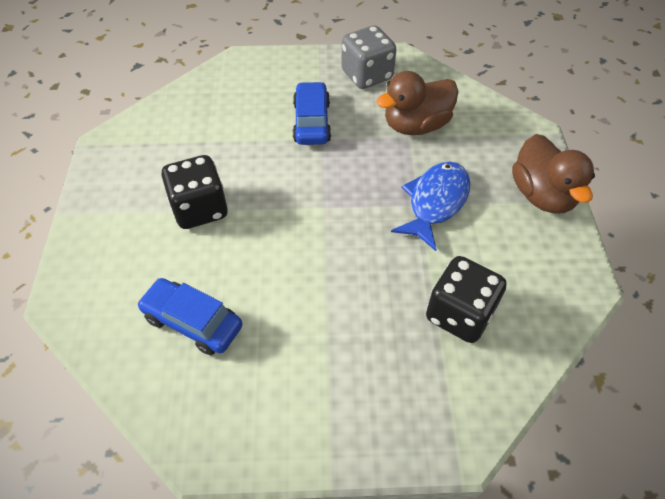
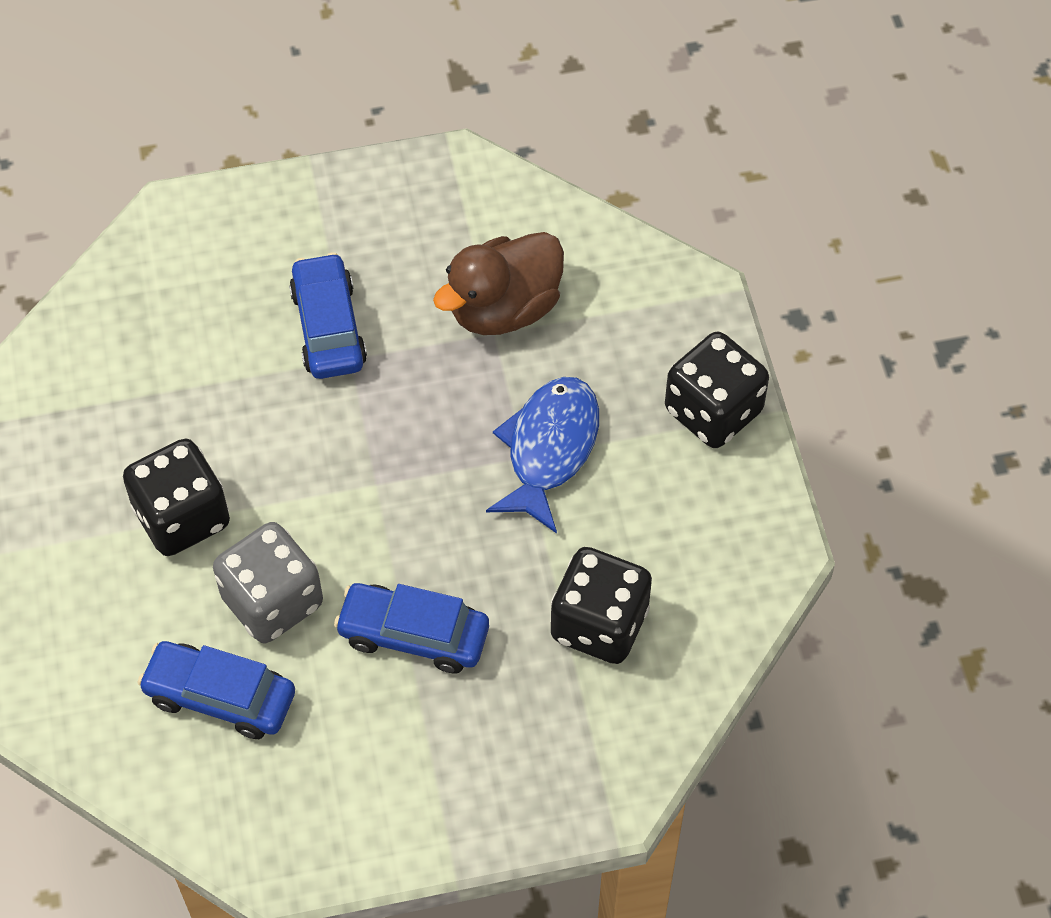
camera: 10 degrees left, 5 degrees up
(331, 302) = (413, 635): none -> blue car
(367, 75) = (407, 215): grey dice -> grey dice (272, 601)
(542, 195) = (713, 411): brown duck -> black dice

